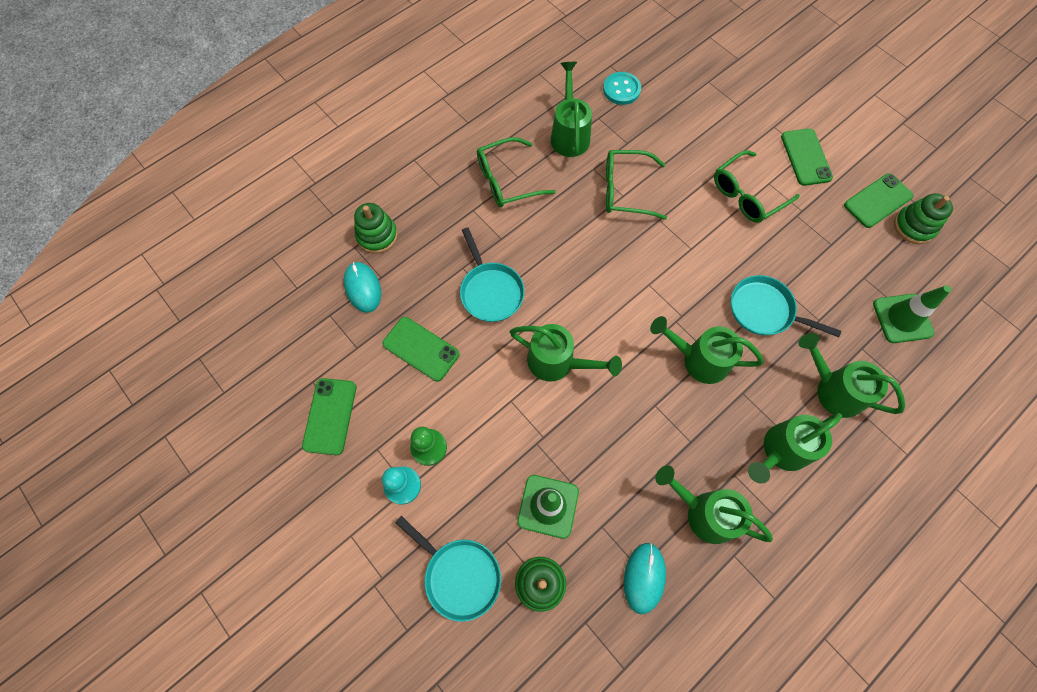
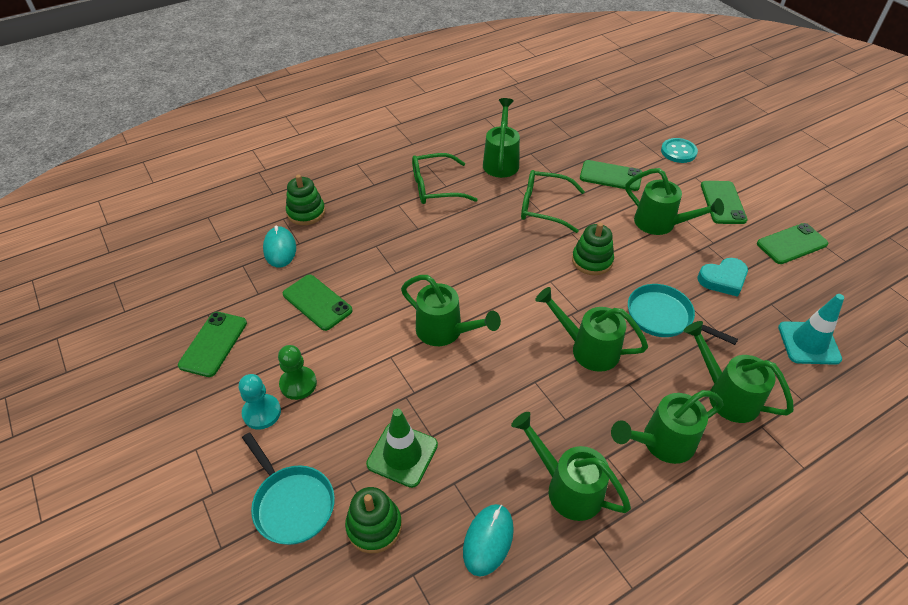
camera: 10 degrees right, 20 degrees down
(490, 291) = (396, 266): turquoise pan -> none
(621, 90) = (556, 136): turquoise button -> turquoise button (678, 152)
(687, 138) = (610, 176): none -> green phone
(747, 195) = (660, 224): green glasses -> green watering can
(816, 255) = (723, 279): none -> turquoise heart
(902, 318) = (809, 343): green traffic cone -> turquoise traffic cone
(914, 226) = (827, 268): green stacking toy -> green stacking toy (592, 261)

